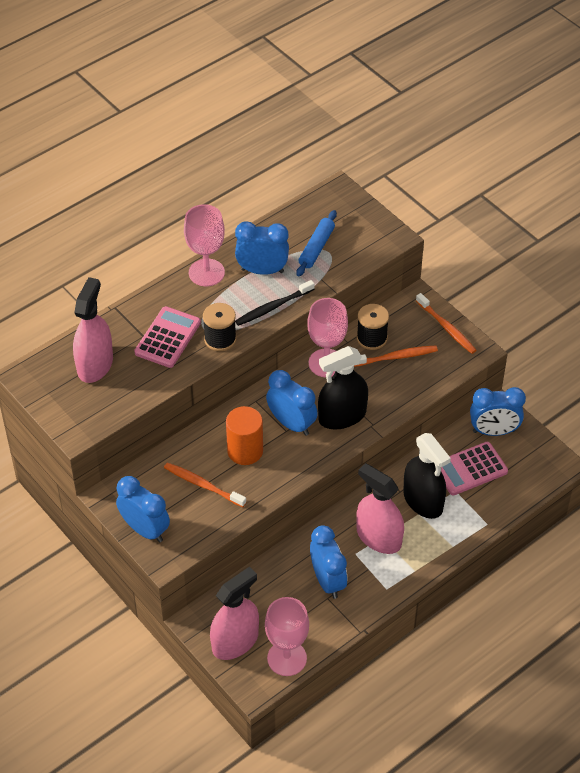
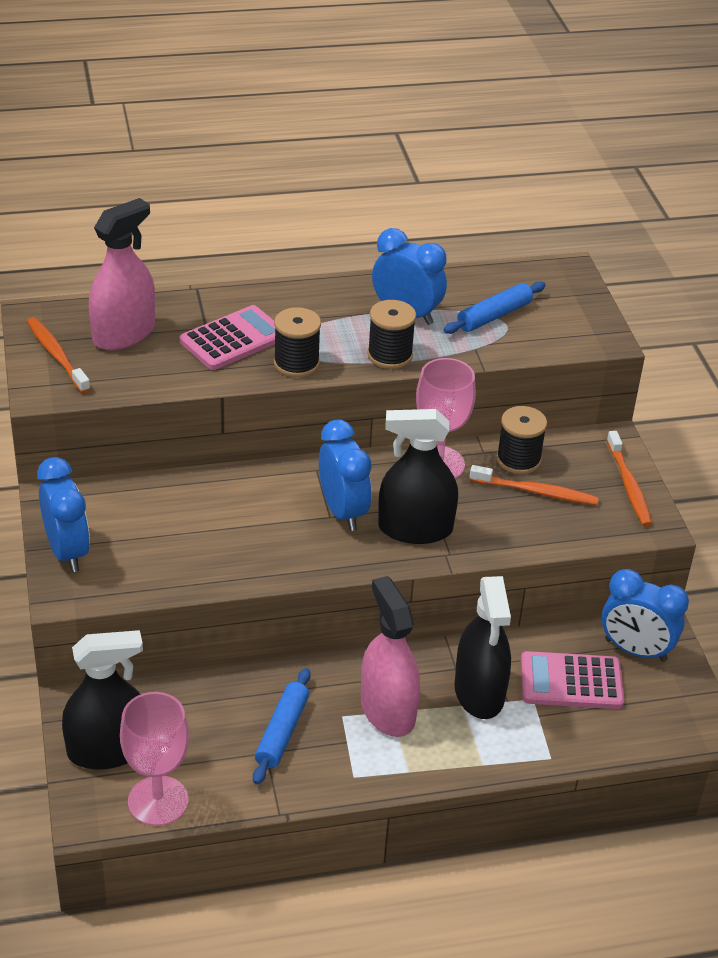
camera: 25 degrees right, 10 degrees down
(203, 485) = (177, 533): orange toothbrush -> orange toothbrush (57, 355)
(206, 272) = (335, 293): pink goblet -> none
(235, 641) = (107, 750): pink spray bottle -> black spray bottle
(245, 451) = (260, 517): orange cylinder -> none
(273, 307) = (390, 355): black toothbrush -> black spool
(328, 581) = (282, 732): blue clock -> blue rolling pin

